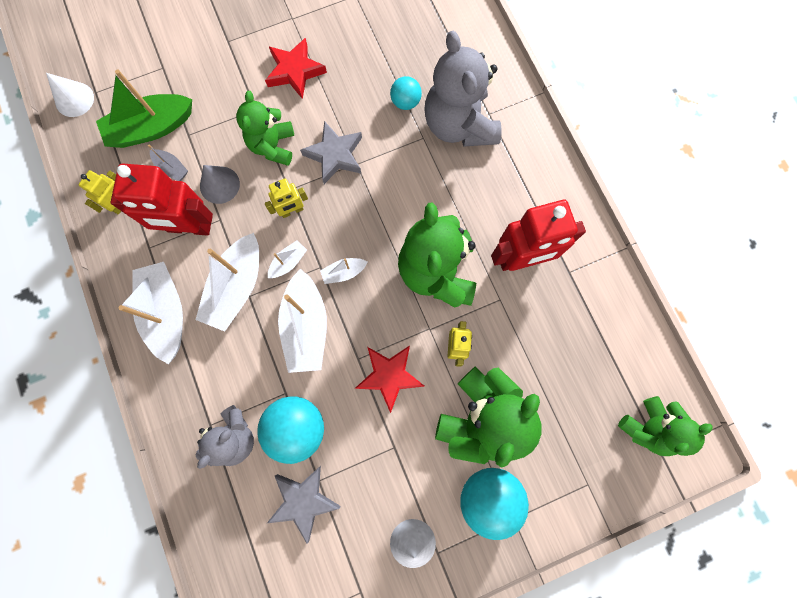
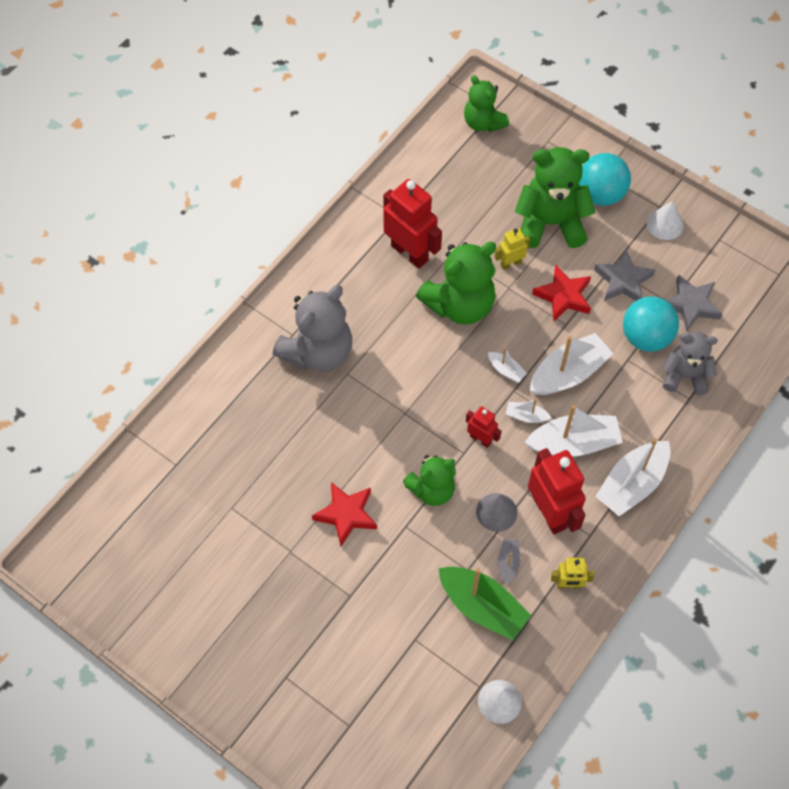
camera: 120 degrees left, 15 degrees down
(292, 211) = (480, 439): yellow robot -> red robot
(335, 155) = (408, 434): grey star -> grey star (623, 281)
(405, 102) = (321, 405): turquoise ball -> none
(647, 427) = (483, 122): green teddy bear -> green teddy bear turned 150 degrees counterclockwise

